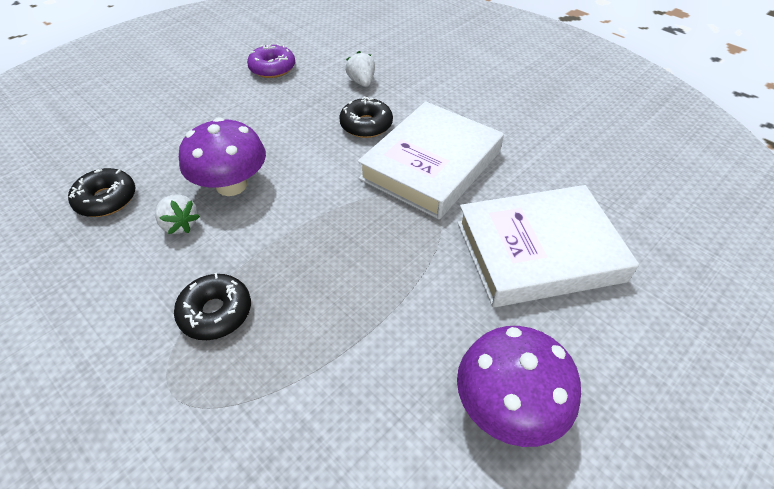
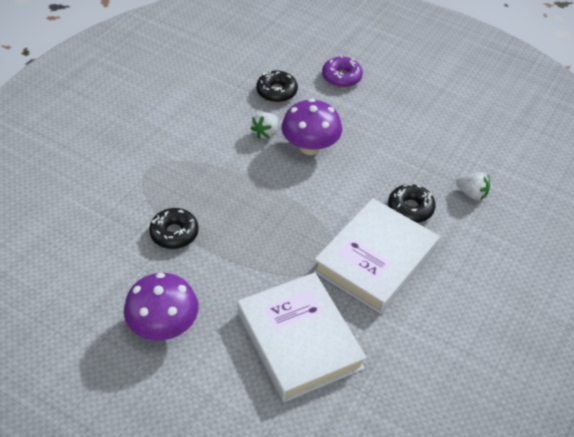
camera: 75 degrees right, 0 degrees up
(216, 312) = (202, 171): black donut -> black donut (174, 233)
(272, 68) = (462, 130): purple donut -> purple donut (341, 77)
(361, 82) = (471, 194): white strawberry -> white strawberry turned 60 degrees clockwise
(431, 165) = (375, 259): white book -> white book turned 75 degrees counterclockwise

